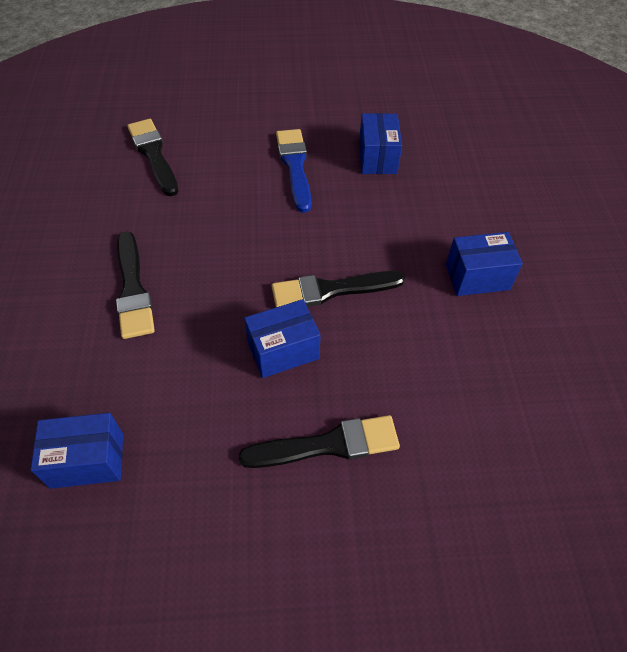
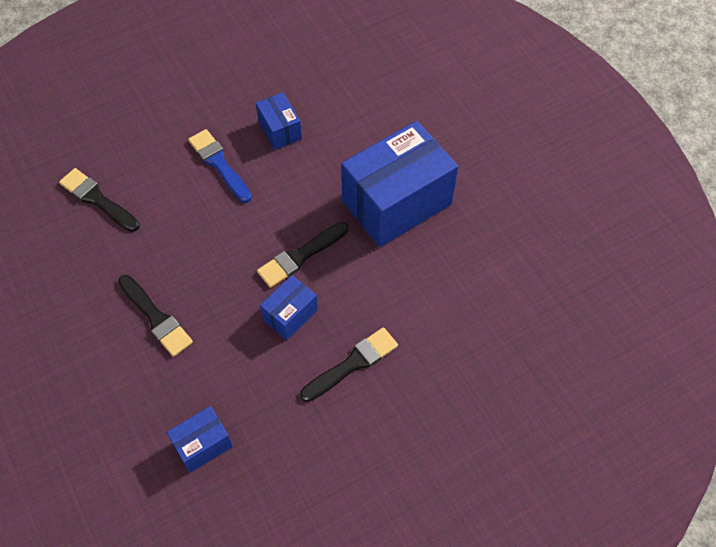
camera: 25 degrees left, 5 degrees up
(477, 277) = (397, 202): blue box -> blue box, size x2.11

